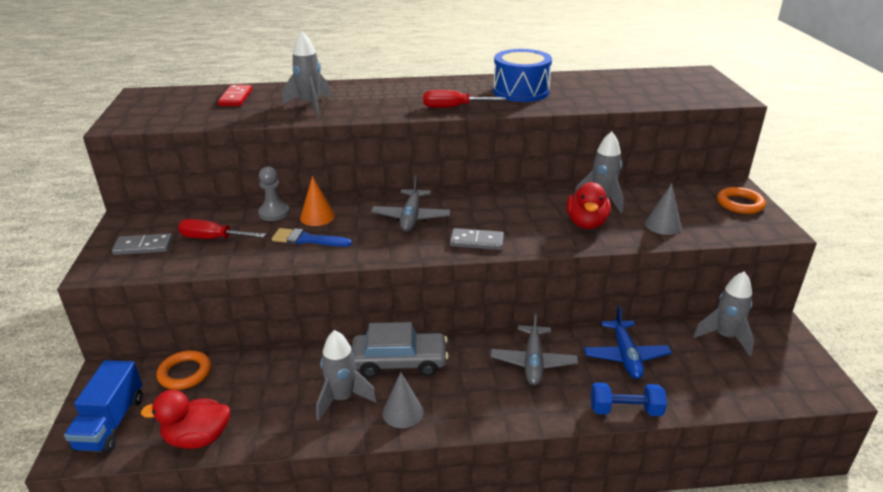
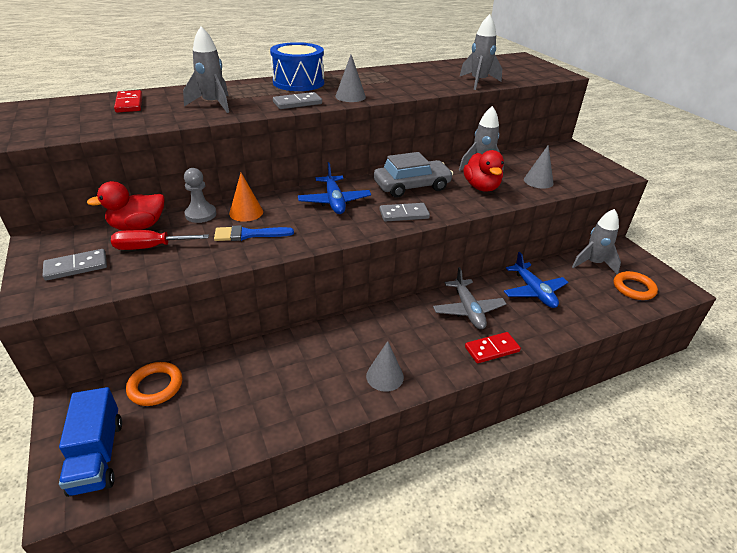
camera: 20 degrees left, 5 degrees up
(197, 438) = (201, 448): red duck -> red duck (138, 227)
(342, 399) = (325, 376): grey rocket -> grey rocket (478, 82)
(393, 110) = (297, 103): none -> grey domino
(399, 362) = (359, 332): grey car -> grey car (412, 186)
(411, 217) = (334, 201): grey plane -> blue plane
(453, 107) = (350, 96): red screwdriver -> grey cone
(521, 91) = (397, 80): blue drum -> blue drum (298, 82)
(536, 410) = (492, 349): none -> red domino
(625, 410) = (557, 334): blue dumbbell -> none
(740, 204) = (580, 158): orange ring -> orange ring (633, 288)

